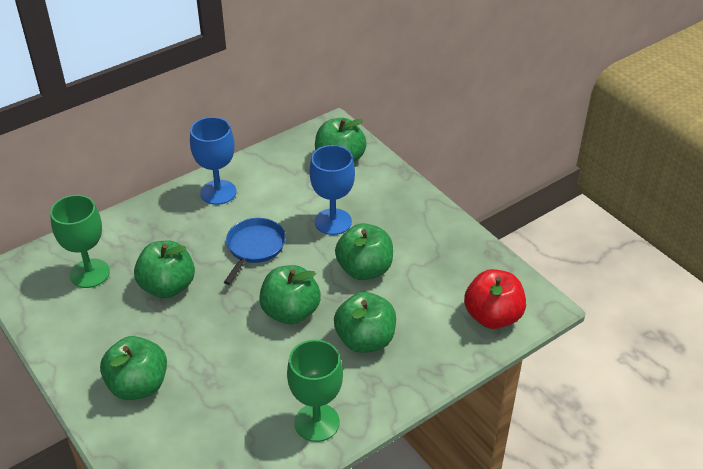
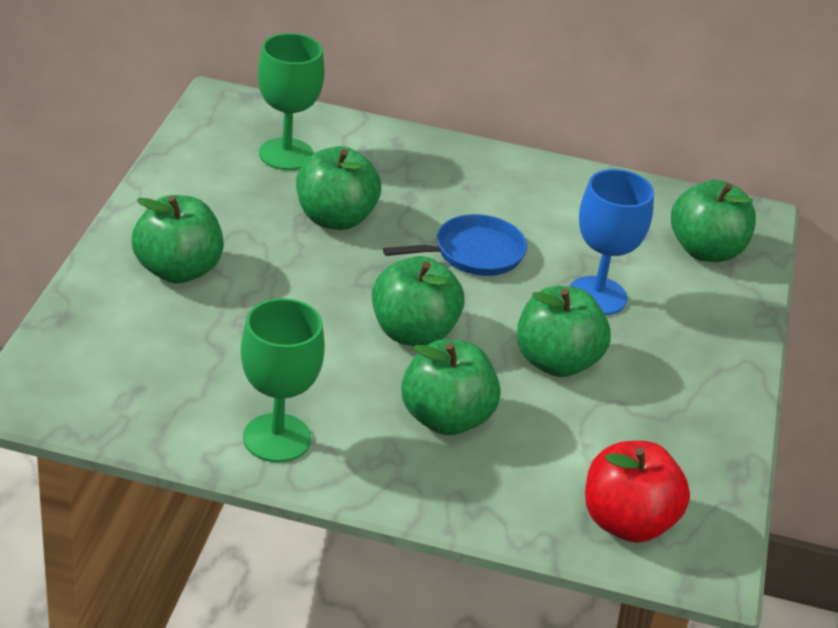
camera: 45 degrees right, 5 degrees down
(218, 192) = (519, 181): blue goblet -> none

